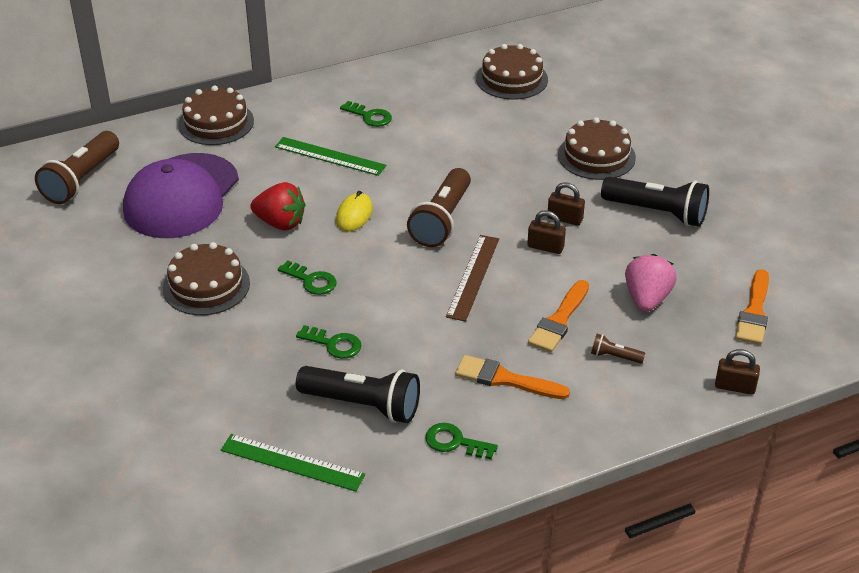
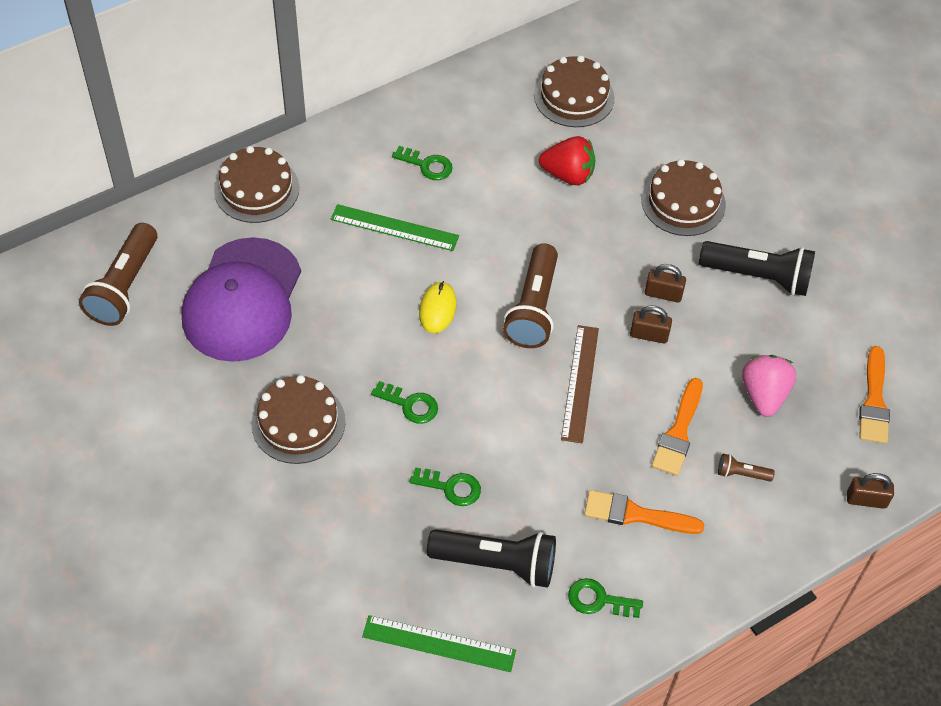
camera: 10 degrees left, 15 degrees up
(280, 223) = (360, 328): red strawberry -> red strawberry (568, 175)

